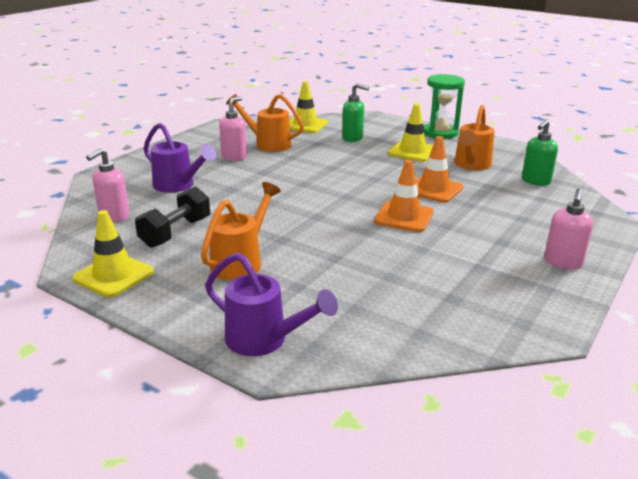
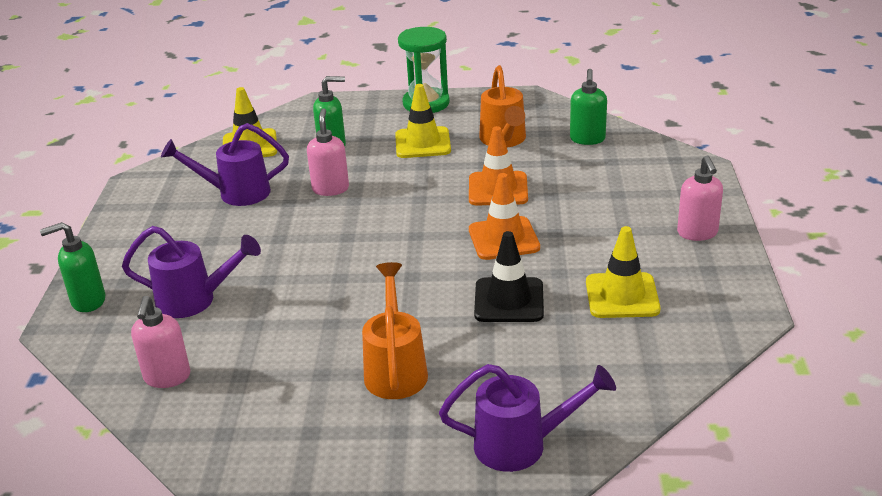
camera: 30 degrees left, 5 degrees up
(113, 275) = (271, 451): yellow traffic cone -> yellow traffic cone (622, 296)
(126, 168) = (88, 301): none -> green soap dispenser
(176, 232) = (274, 365): black dumbbell -> none
(234, 157) = (215, 229): pink soap dispenser -> pink soap dispenser (330, 189)
(268, 144) = (236, 193): orange watering can -> purple watering can
(364, 252) = (509, 300): none -> black traffic cone

